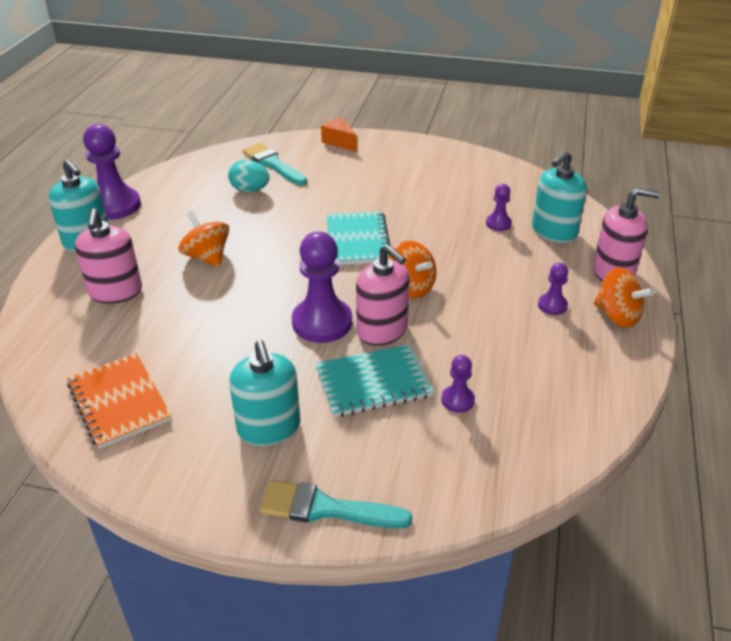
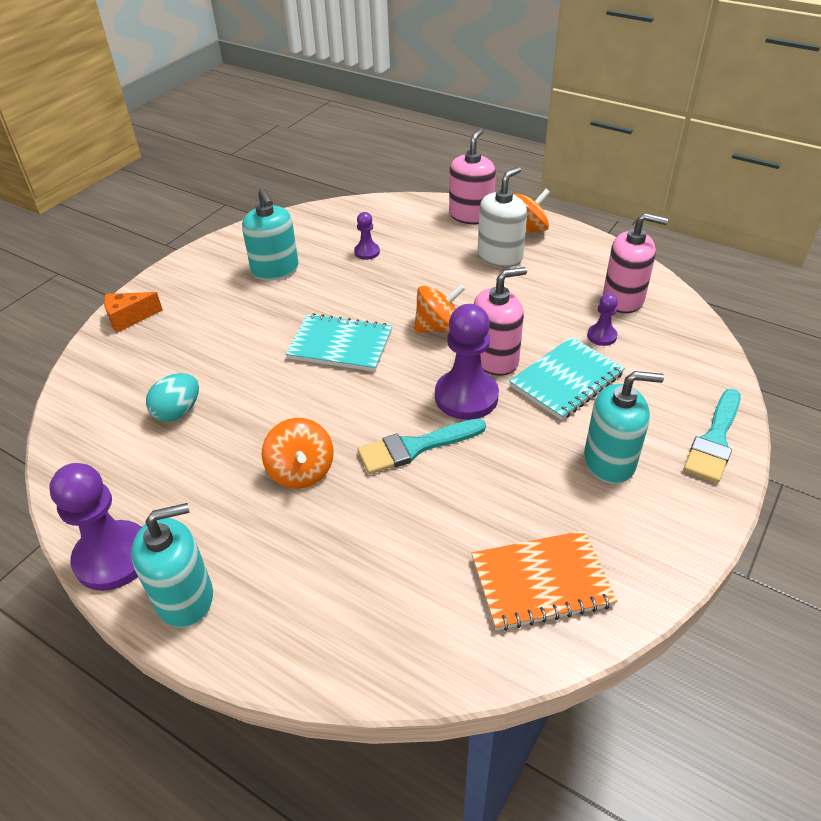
camera: 70 degrees left, 5 degrees up
(115, 292) = (327, 571): pink soap dispenser -> pink soap dispenser (623, 299)
(207, 257) = (301, 471): orange spinning top -> orange spinning top turned 90 degrees counterclockwise
(273, 164) = (132, 382): turquoise brush -> turquoise brush (415, 447)
(373, 383) = (566, 380): turquoise notebook -> turquoise notebook turned 45 degrees clockwise
(552, 305) = (500, 256): purple pawn -> white soap dispenser
(554, 232) = (398, 227): turquoise soap dispenser -> turquoise soap dispenser (275, 270)

